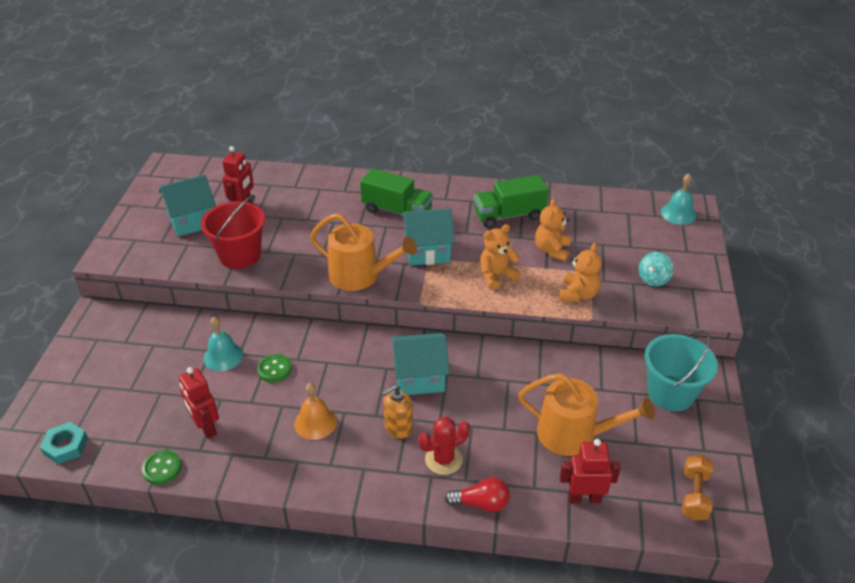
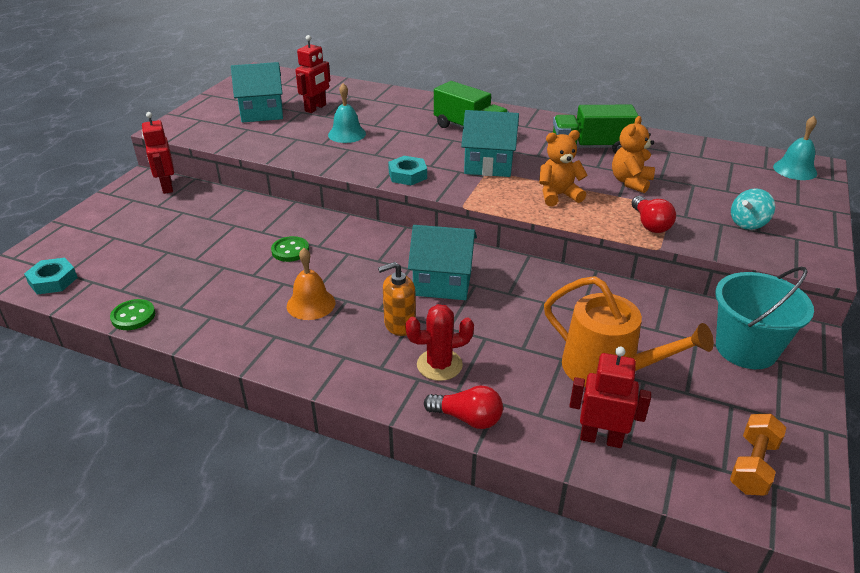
camera: 15 degrees right, 5 degrees down
(206, 427) = (196, 288): red robot -> red robot (167, 187)
(223, 356) = (244, 231): turquoise bell -> turquoise bell (347, 134)
(240, 255) = (293, 143): red bucket -> none
(360, 276) = (407, 175): orange watering can -> turquoise nut
(578, 294) = (650, 224): orange teddy bear -> red light bulb

